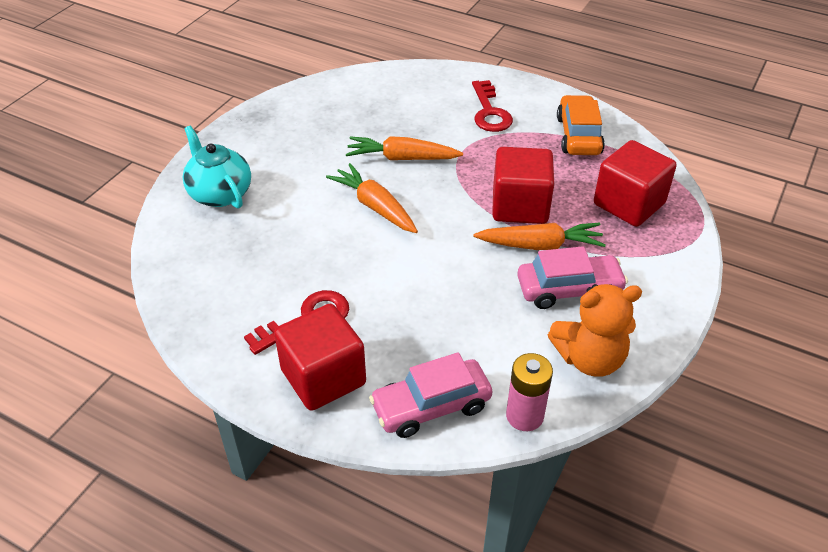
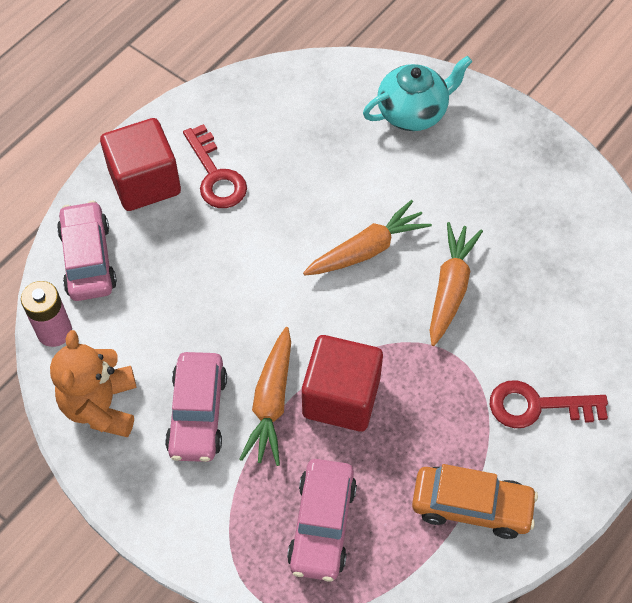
camera: 100 degrees right, 15 degrees up
(629, 204) = (322, 525): red cube -> pink car

